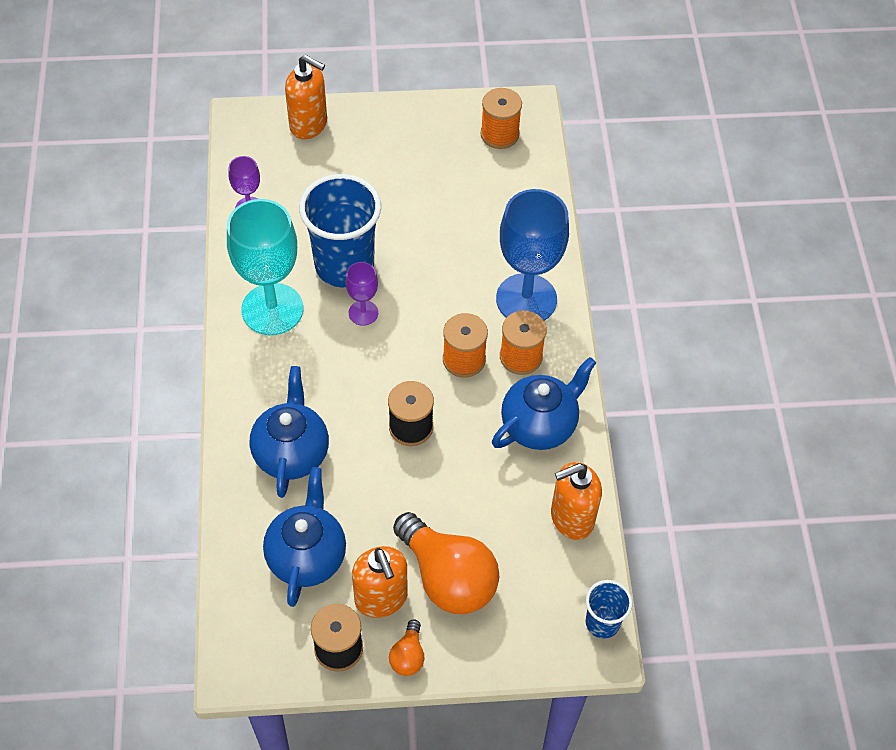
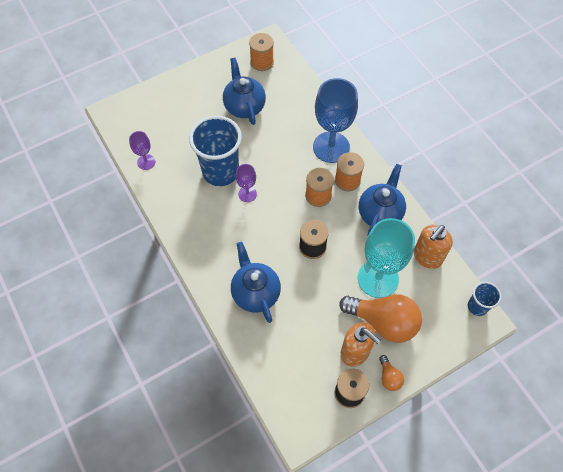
camera: 25 degrees left, 5 degrees up
(272, 309) = (194, 215): turquoise goblet -> turquoise goblet (378, 278)
(307, 556) = (300, 348): blue teapot -> blue teapot (244, 106)
(309, 125) = (152, 100): orange soap dispenser -> none

